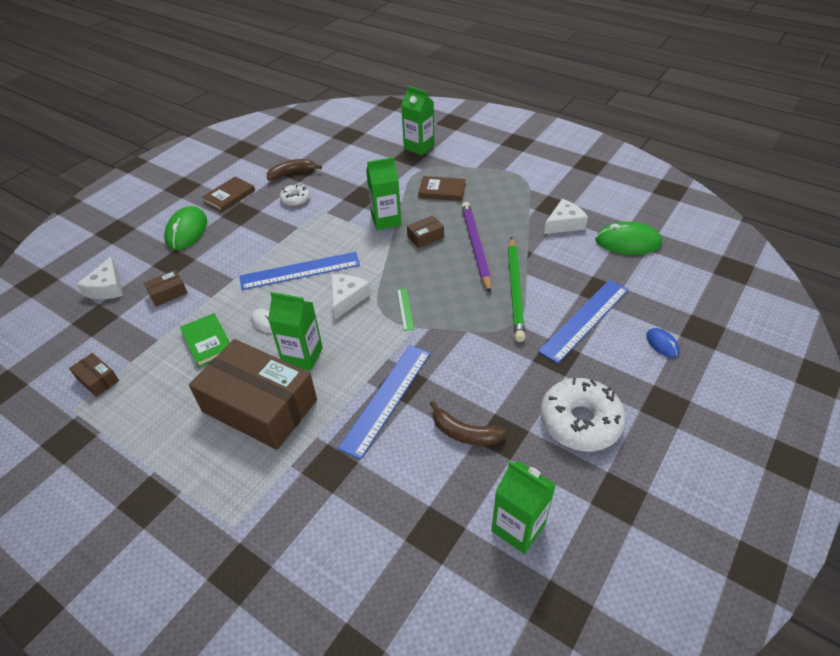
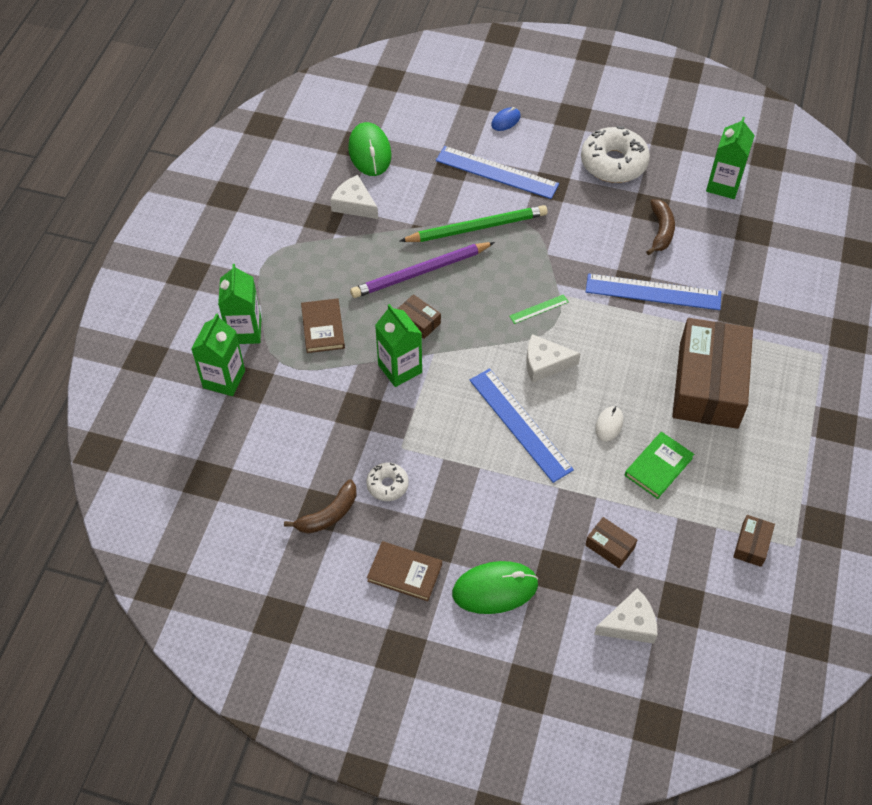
camera: 110 degrees left, 10 degrees up
(292, 173) = (328, 514): brown banana -> brown banana turned 90 degrees counterclockwise
(302, 356) = (637, 373): green carton -> green carton (245, 331)

